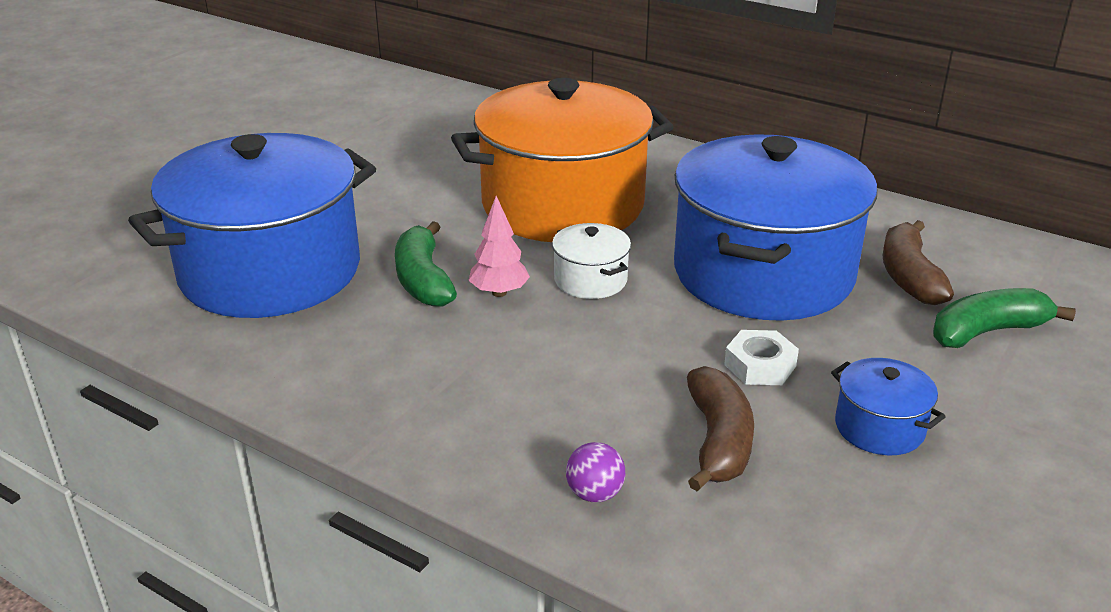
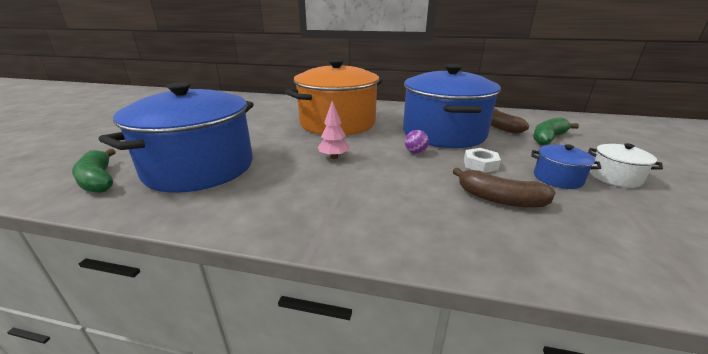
camera: 20 degrees left, 5 degrees down
(423, 280) = (291, 158): green banana -> green banana (99, 180)
(590, 280) = (373, 146): white pot -> white pot (614, 177)
(595, 494) = (468, 240): purple ball -> purple ball (415, 152)
(718, 441) = (499, 199): brown banana -> brown banana turned 135 degrees clockwise

